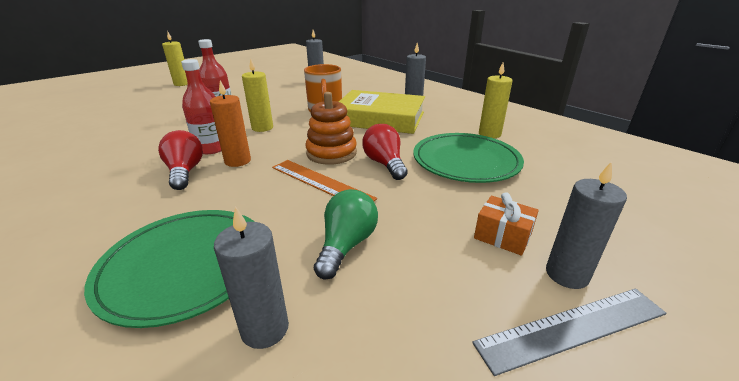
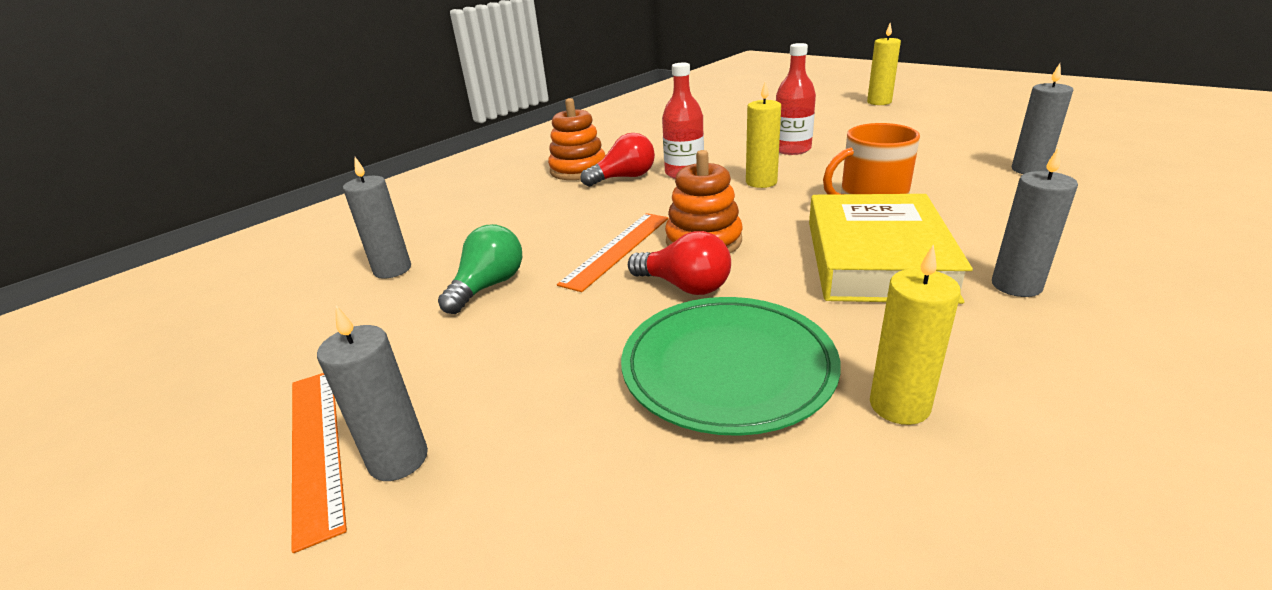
camera: 85 degrees right, 0 degrees up
(127, 194) = (578, 170): none -> orange stacking toy
(185, 266) = (472, 222): green plate -> none
(238, 161) = (657, 193): orange candle -> none
(346, 245) = (488, 286): green light bulb -> green light bulb turned 75 degrees counterclockwise
(385, 164) = (684, 286): red light bulb -> red light bulb turned 60 degrees clockwise
(502, 236) = (491, 402): orange gift -> none
(572, 328) = (315, 447): grey ruler -> orange ruler

